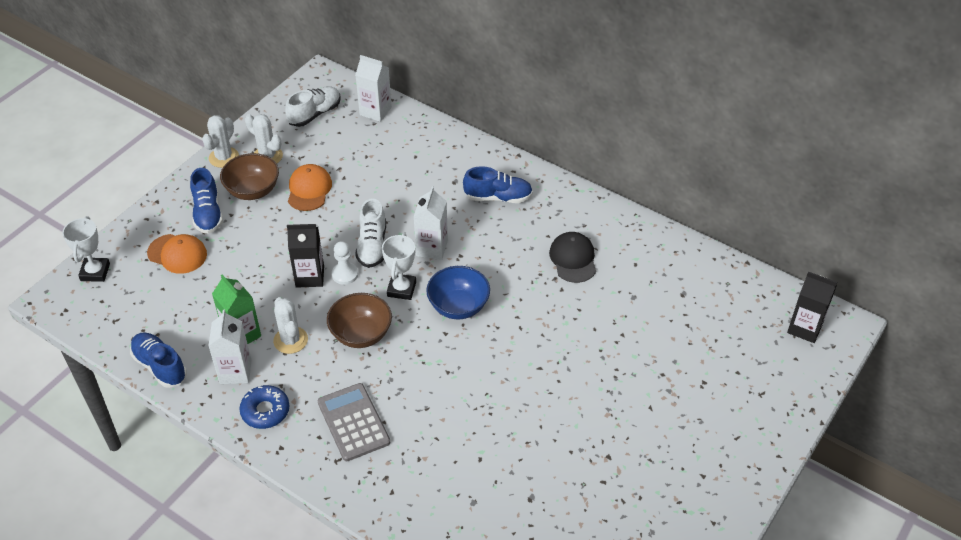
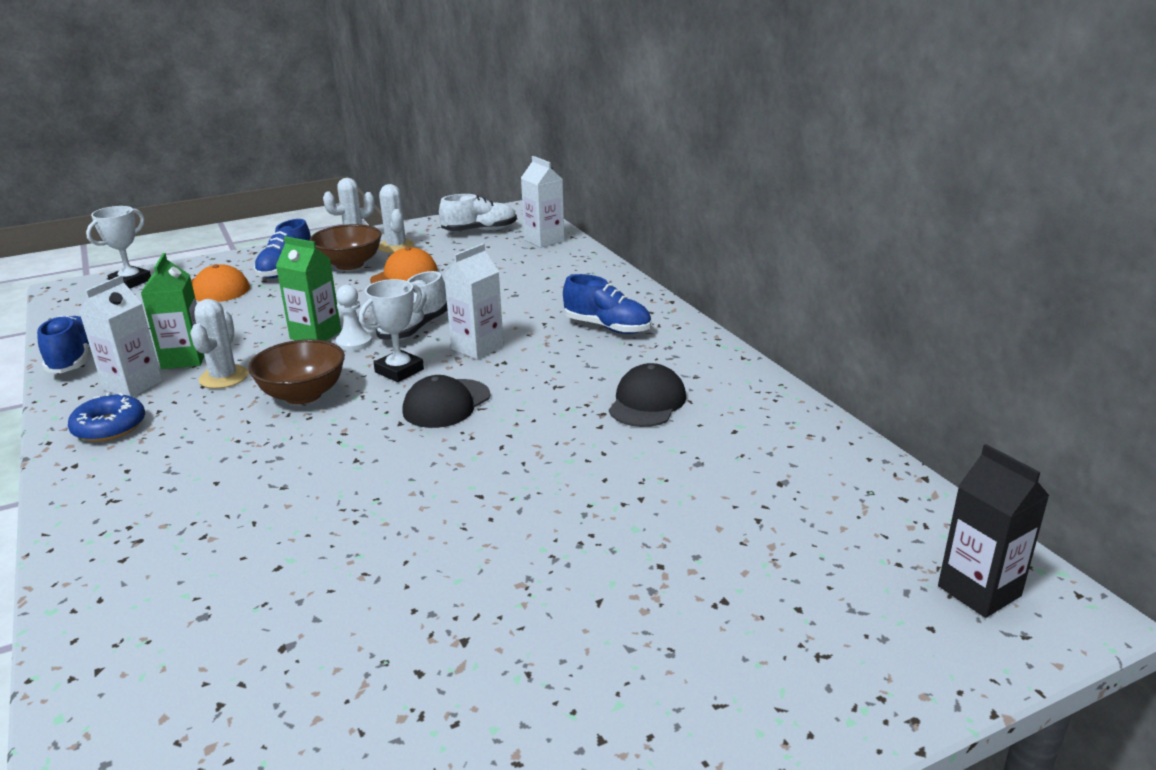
camera: 30 degrees right, 20 degrees down
(310, 276) = (315, 335): black carton -> green carton
(353, 422) = (182, 470): grey calculator -> none
(458, 306) = (446, 404): blue bowl -> black cap

